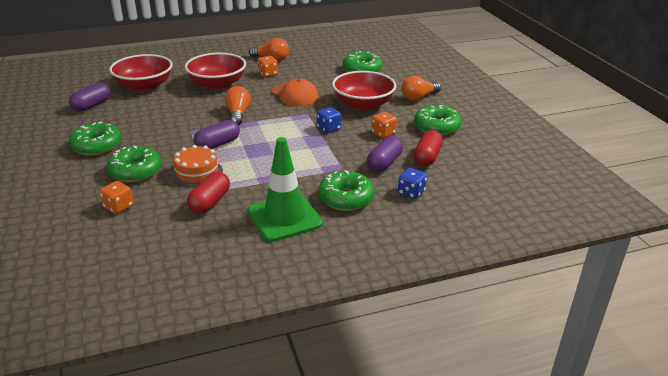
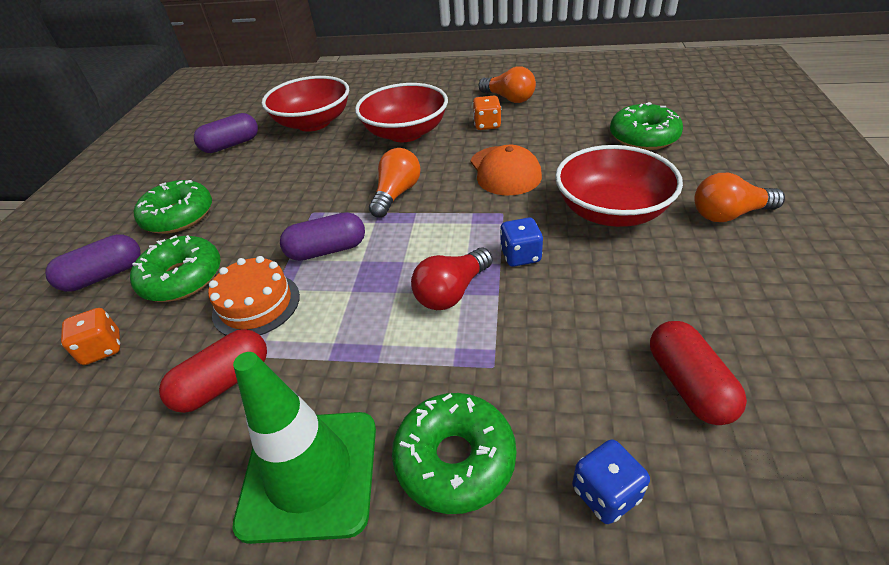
camera: 30 degrees right, 10 degrees up
(303, 148) = (452, 292): none -> red light bulb
(383, 133) = (618, 291): orange dice -> none
(384, 163) = (585, 375): purple capsule -> purple capsule (104, 275)
(427, 157) = (688, 385): red capsule -> red capsule turned 60 degrees counterclockwise
(437, 127) = (742, 300): green donut -> none

